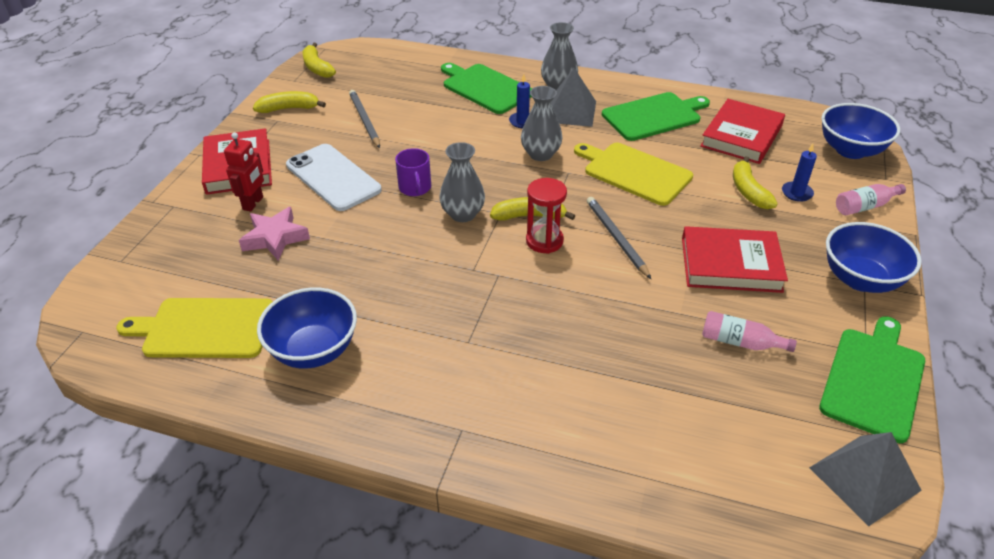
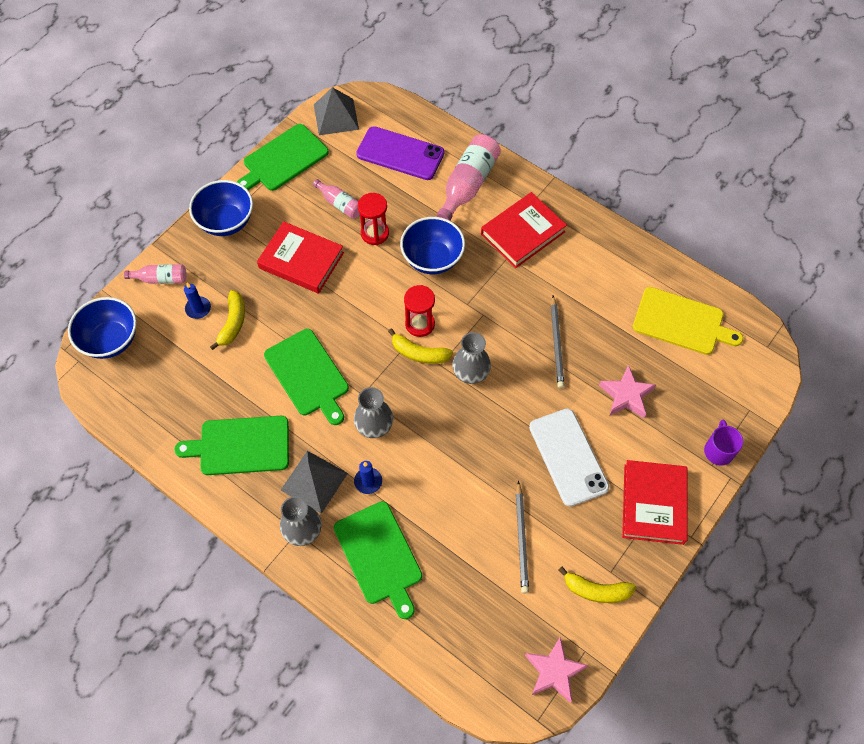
camera: 160 degrees left, 20 degrees up
(253, 203) = (642, 445): red robot -> none
(314, 350) = (609, 281): blue bowl -> blue bowl (432, 259)
(317, 68) = (554, 671): yellow banana -> pink star
(415, 188) = (500, 418): purple mug -> purple mug (718, 450)
(574, 427) = (468, 185): none -> pink bottle
(616, 238) = (365, 309): grey pencil -> grey pencil (557, 344)
(634, 172) = (308, 375): yellow cutting board -> green cutting board
(665, 319) = (375, 233): none -> red hourglass
(712, 445) = (400, 154): none -> purple phone
(741, 136) = (184, 389): red book -> red book (523, 233)

